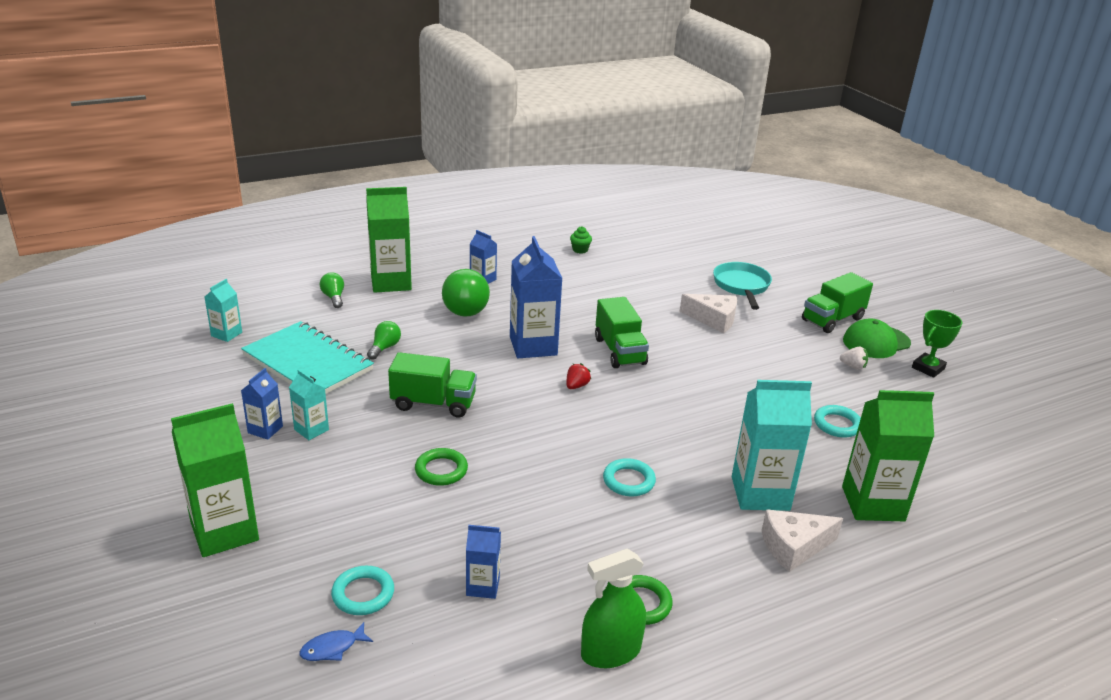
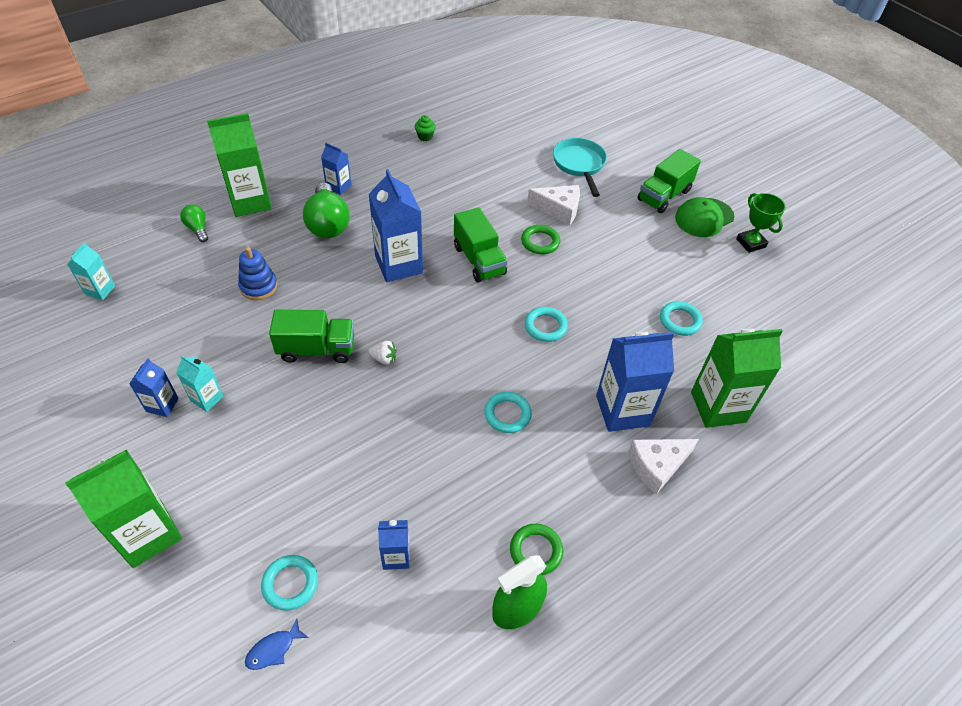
camera: 10 degrees left, 20 degrees up
(307, 363) = (187, 316): turquoise notebook -> none
(384, 348) = (258, 286): green light bulb -> blue stacking toy
(441, 470) = (337, 428): green ring -> green ring (540, 242)
(576, 386) = (445, 308): red strawberry -> none
(683, 412) = (545, 326): none -> turquoise ring
(760, 493) = (622, 410): turquoise carton -> blue carton
(853, 366) = (687, 250): white strawberry -> white strawberry (384, 359)
(928, 368) = (750, 243): green trophy -> green trophy turned 60 degrees counterclockwise

